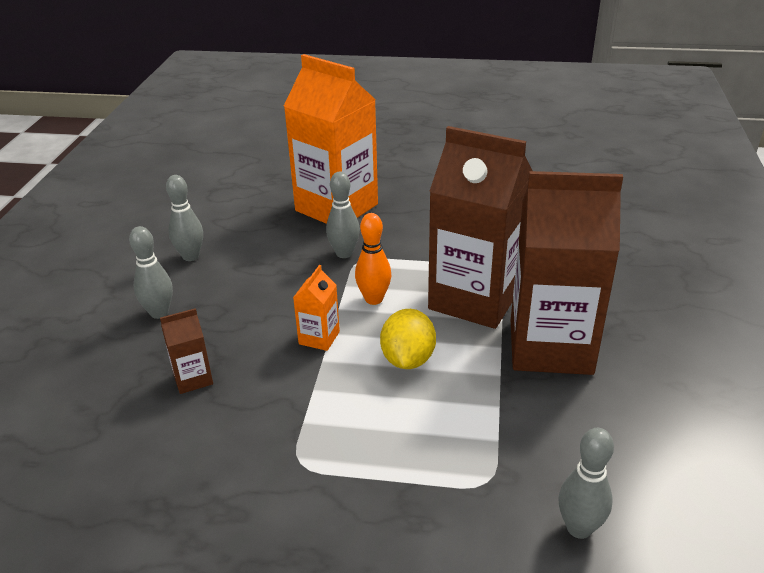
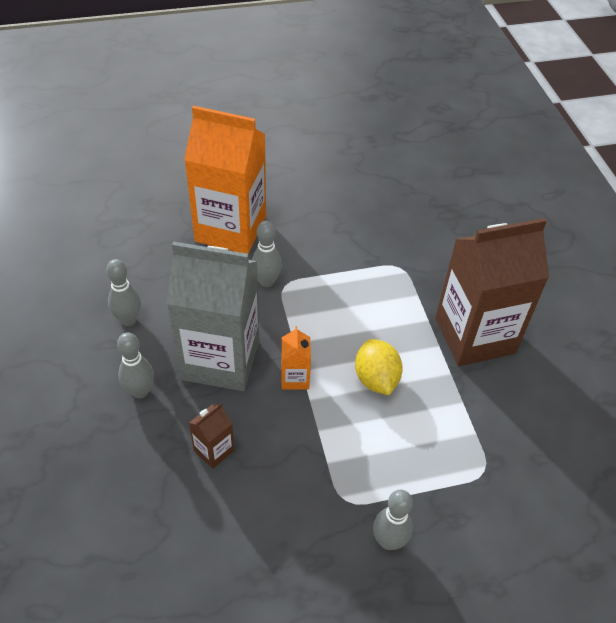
camera: 25 degrees left, 15 degrees up
(254, 305) = (220, 359): none -> grey carton
(374, 299) = (318, 325): orange bowling pin -> none
(474, 299) = (397, 303): brown carton -> none
(579, 528) = (558, 487): grey bowling pin -> grey bowling pin (388, 541)

